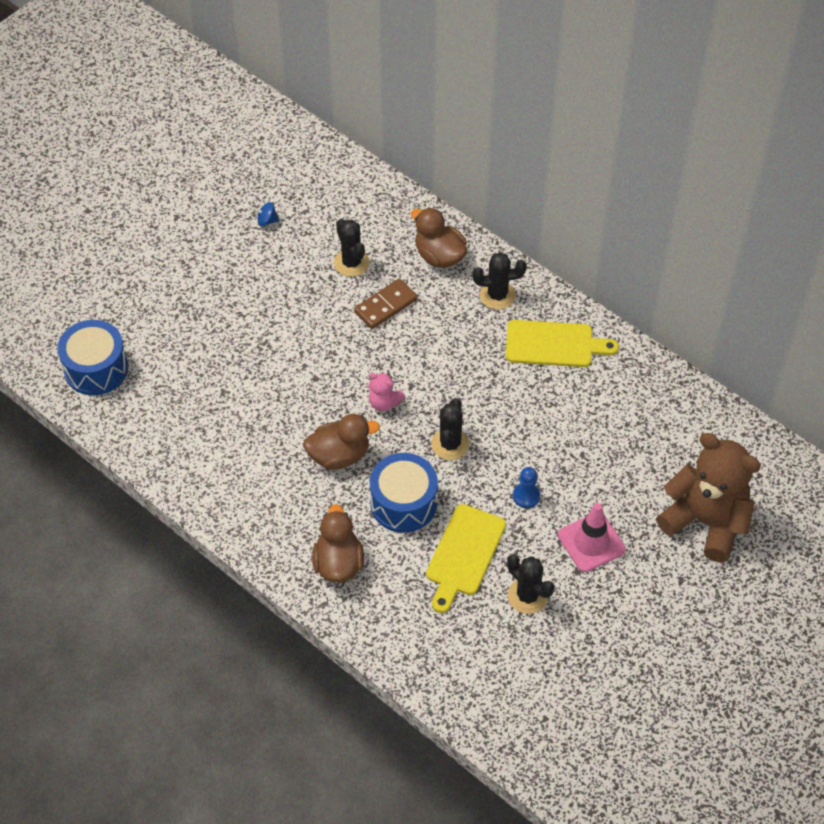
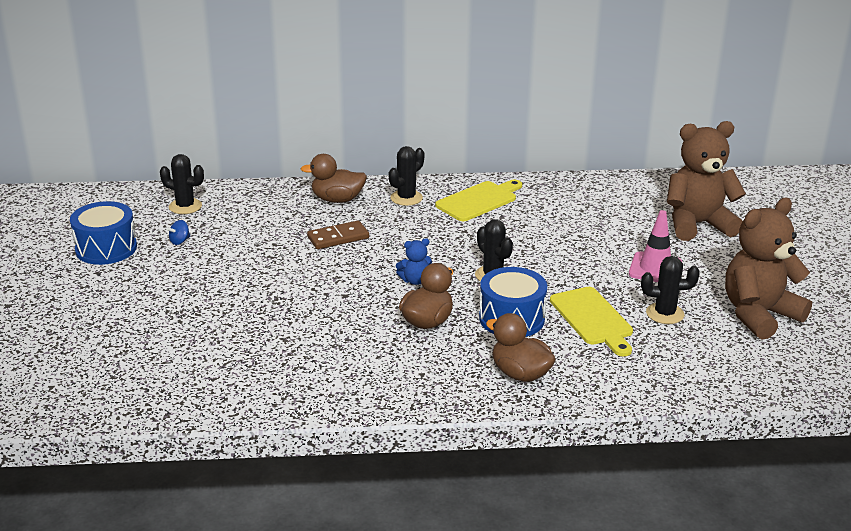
camera: 45 degrees left, 25 degrees down
(96, 369) = (152, 384): blue drum -> blue drum (106, 248)
(351, 263) = (279, 230): black cactus -> black cactus (185, 206)
(384, 403) = (415, 280): pink teddy bear -> blue teddy bear
(385, 305) = (338, 237): brown domino -> brown domino turned 60 degrees clockwise
(526, 496) = (581, 271): blue pawn -> none
(602, 661) = (759, 315): none -> brown teddy bear

